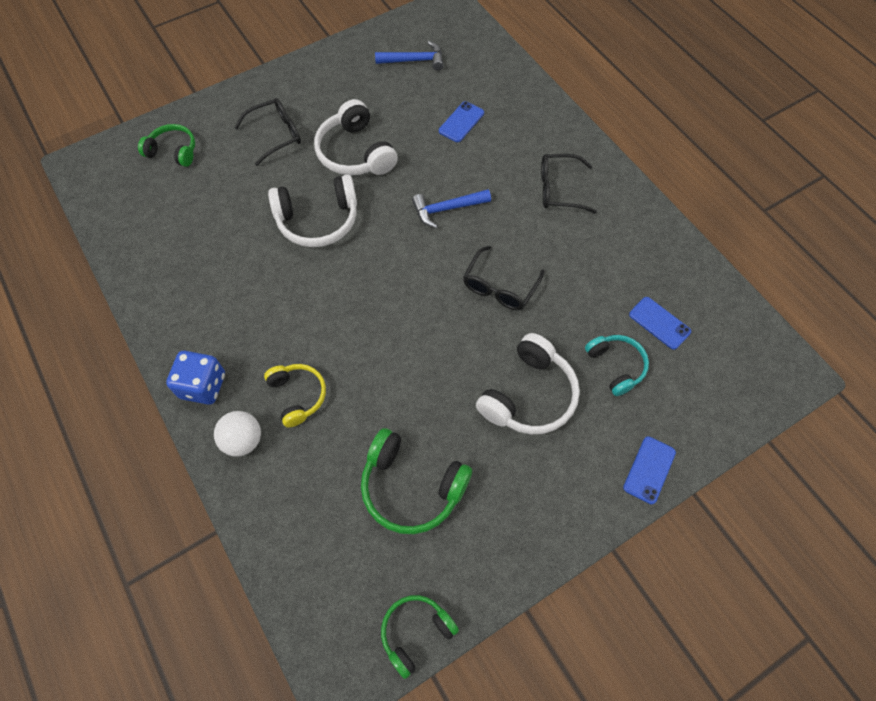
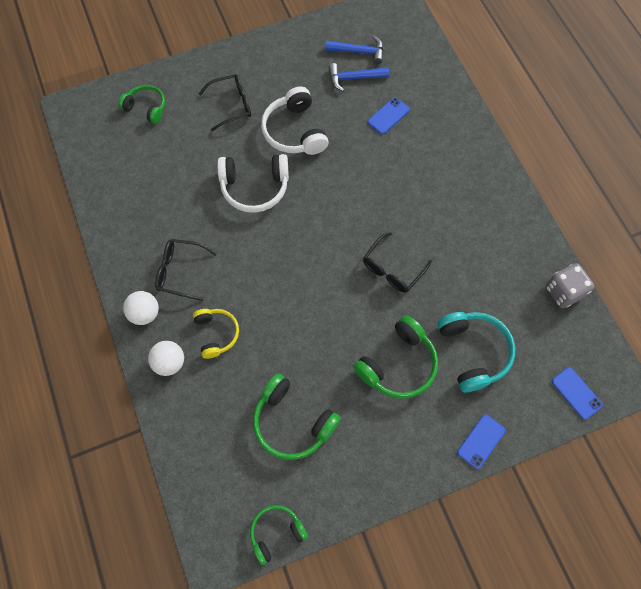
camera: 10 degrees right, 5 degrees up
(203, 386) = (145, 313): blue dice -> white ball
(447, 209) = (362, 193): blue hammer -> blue hammer (354, 78)
(529, 395) = (398, 364): white headphones -> green headphones
(558, 189) = (458, 190): black glasses -> black glasses (180, 271)
(616, 366) = (473, 352): turquoise headphones -> turquoise headphones, size x1.57
(659, 323) = (517, 321): blue phone -> blue phone (576, 393)
(704, 281) = (563, 291): none -> grey dice

